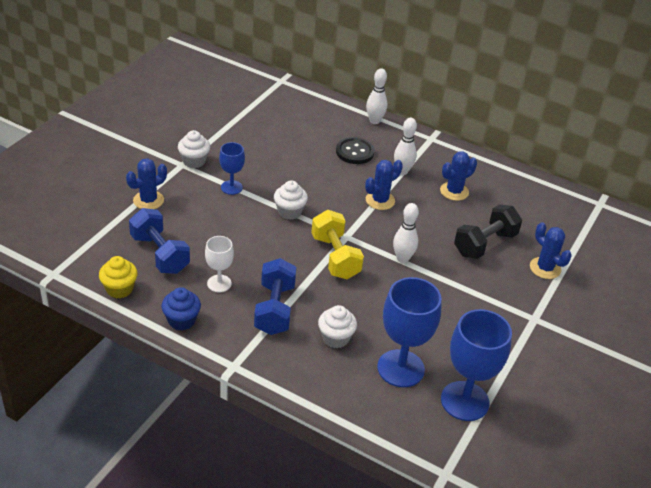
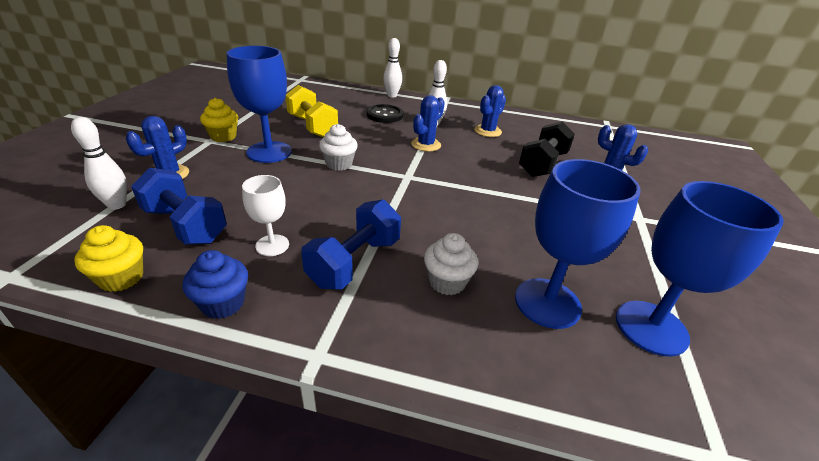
camera: 15 degrees left, 5 degrees down
(194, 161) = (223, 137): white cupcake -> yellow cupcake
(231, 187) = (269, 152): blue goblet -> blue goblet, size x1.82
(274, 309) = (354, 262): blue dumbbell -> blue dumbbell turned 45 degrees clockwise
(335, 257) = (405, 196): yellow dumbbell -> yellow dumbbell (312, 126)
(402, 259) = (475, 187): white bowling pin -> white bowling pin (117, 205)

